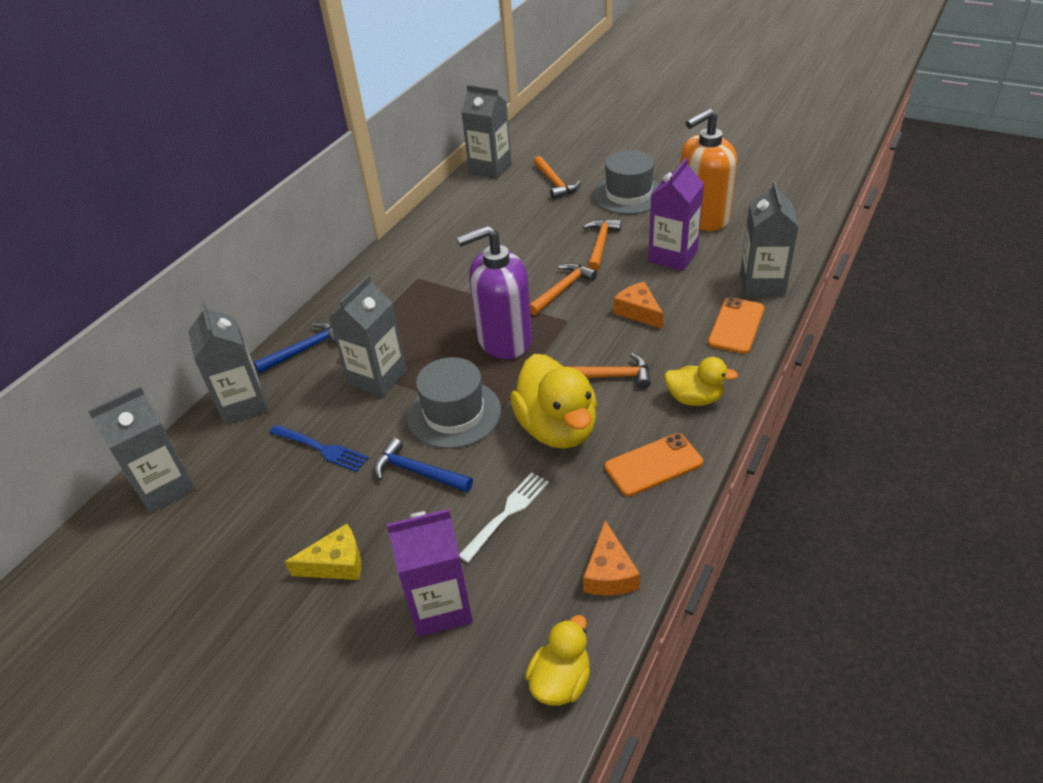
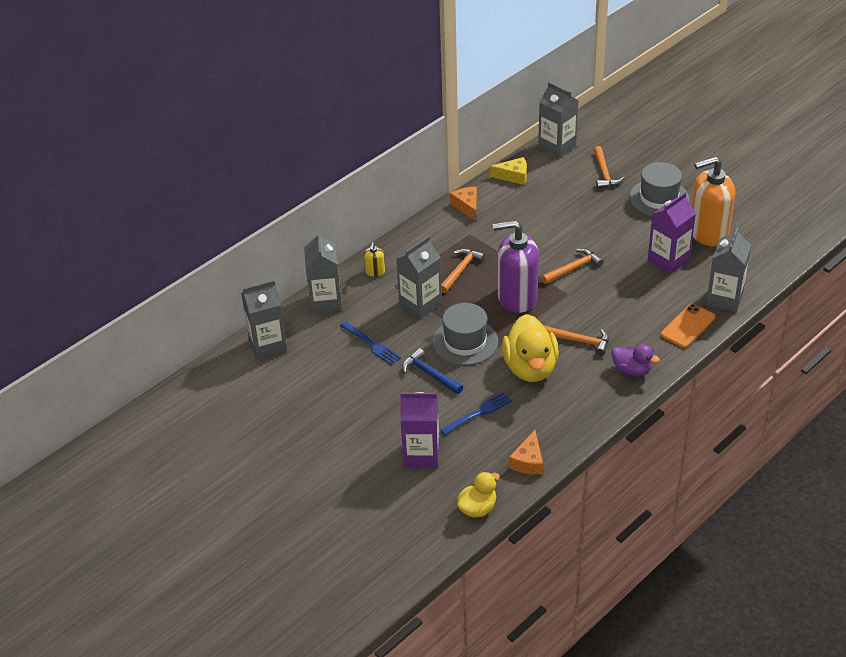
camera: 15 degrees right, 0 degrees up
(305, 349) = (375, 272): blue hammer -> yellow soap dispenser
(336, 563) = (365, 416): yellow cheese -> yellow cheese (513, 176)
(506, 514) = (478, 413): white fork -> blue fork
(600, 244) = (617, 237): orange hammer -> orange hammer (461, 270)
(638, 312) = (622, 299): orange cheese -> orange cheese (467, 206)
(653, 465) = (583, 406): orange phone -> none
(694, 398) = (631, 370): yellow duck -> purple duck

